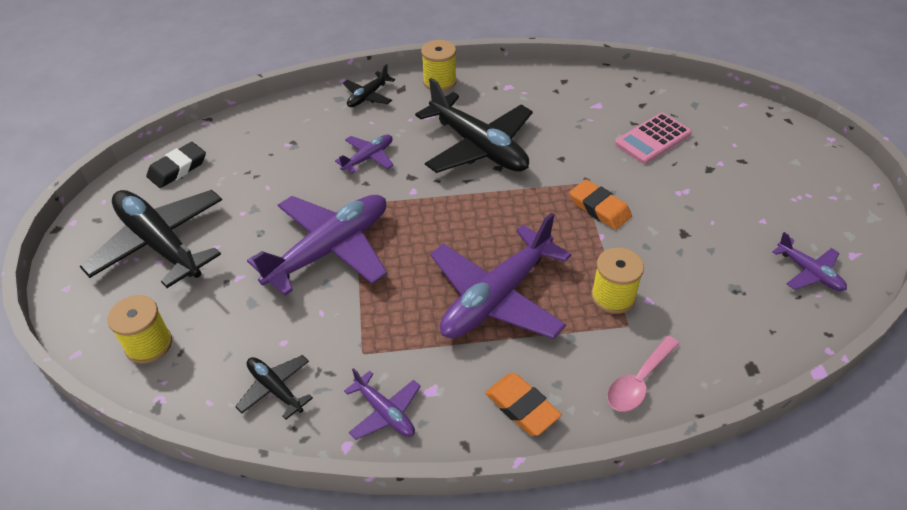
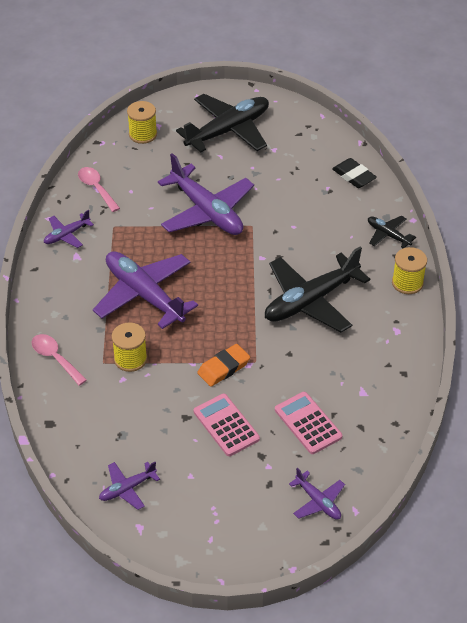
camera: 95 degrees right, 0 degrees up
(178, 168) = (305, 132): black eraser -> black eraser (353, 176)
(275, 389) = (96, 188): black plane -> pink spoon
(368, 157) = (305, 233): purple plane -> purple plane (318, 502)
(522, 407) = (52, 297): orange eraser -> none
(681, 198) = (226, 425): none -> pink calculator

